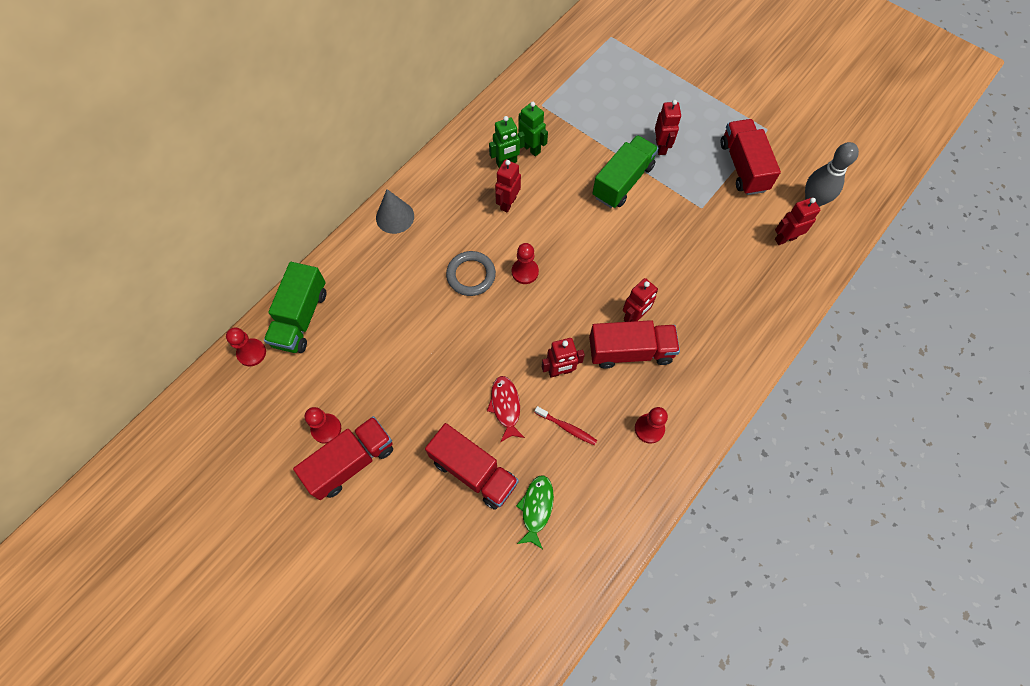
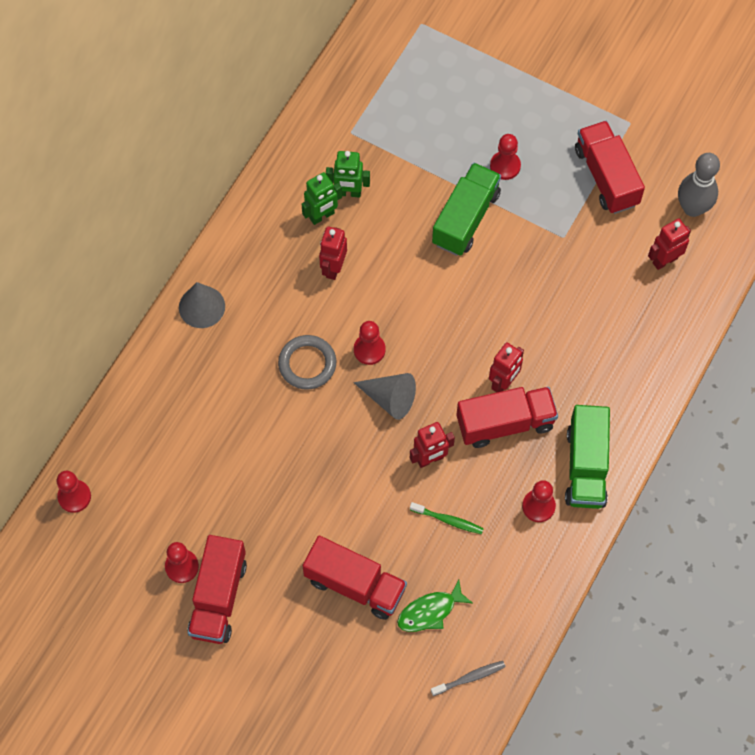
camera: 10 degrees left, 0 degrees up
(301, 318) = (120, 447): green truck -> green truck (586, 466)
(351, 462) = (218, 597): red truck -> red truck turned 150 degrees clockwise
(505, 406) = (376, 509): red fish -> none
(531, 148) = (348, 193): green robot -> green robot turned 150 degrees clockwise
(534, 314) = (389, 398): none -> grey cone
(536, 508) = (430, 611): green fish -> green fish turned 120 degrees counterclockwise
(562, 579) = (469, 678): none -> grey toothbrush
(566, 427) = (448, 520): red toothbrush -> green toothbrush
(661, 147) = (505, 166): red robot -> red pawn

